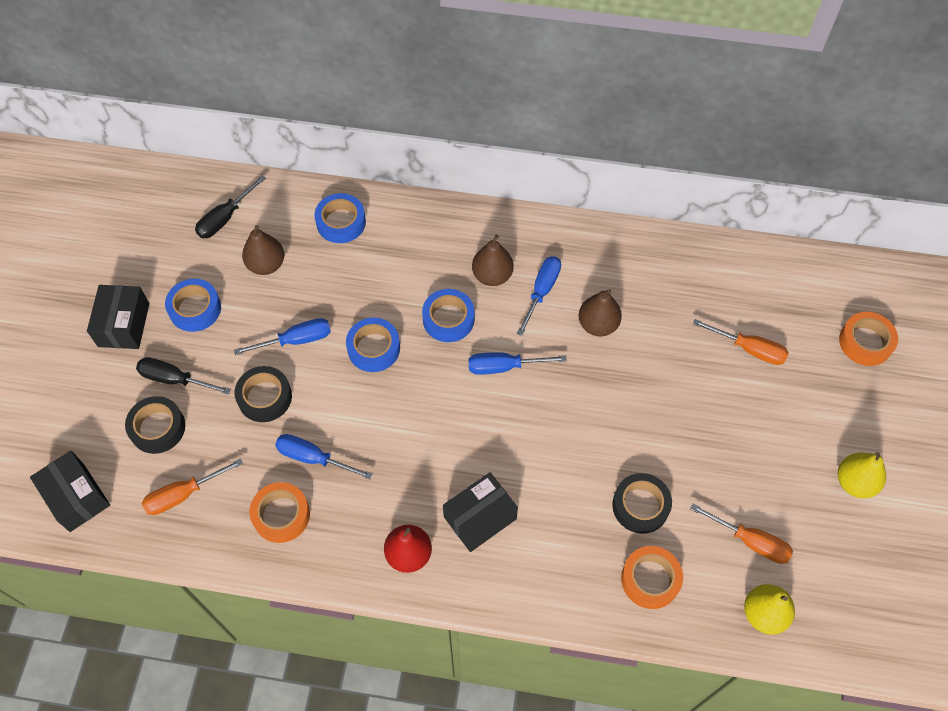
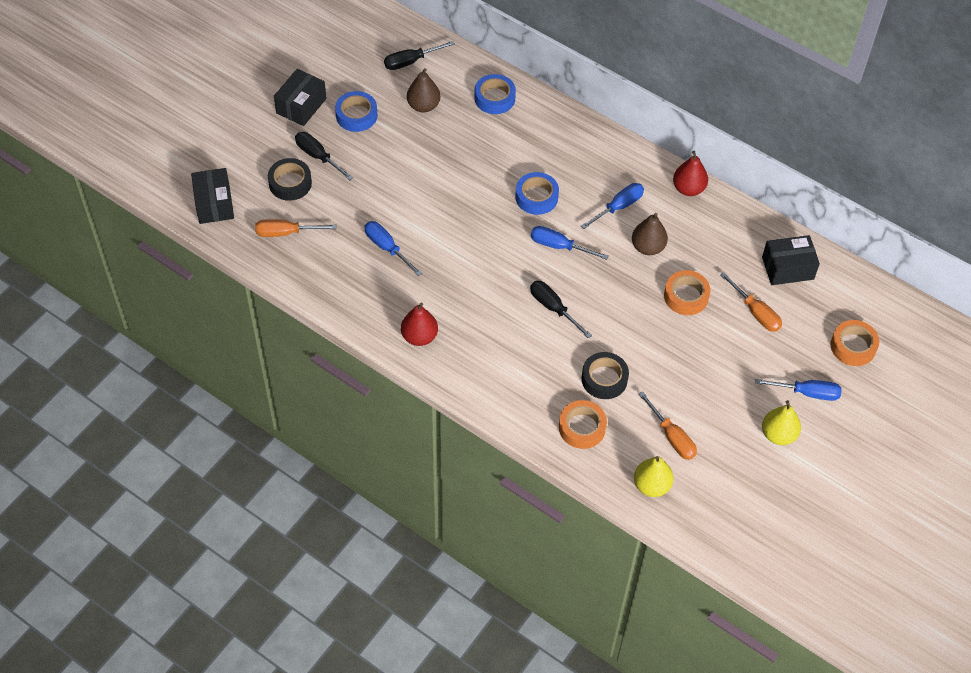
camera: 25 degrees right, 5 degrees down
(265, 397) = (374, 194): black tape -> none
(281, 515) = (345, 274): orange tape -> orange tape (686, 296)
(296, 340) = (417, 166): blue screwdriver -> blue screwdriver (807, 393)
(373, 348) = (470, 194): blue tape -> none
(480, 518) = (483, 336): black box -> black box (787, 268)
(492, 275) = (587, 181): brown pear -> none
(538, 445) = (553, 308): none -> black screwdriver
(601, 238) = (688, 188): none -> red pear

